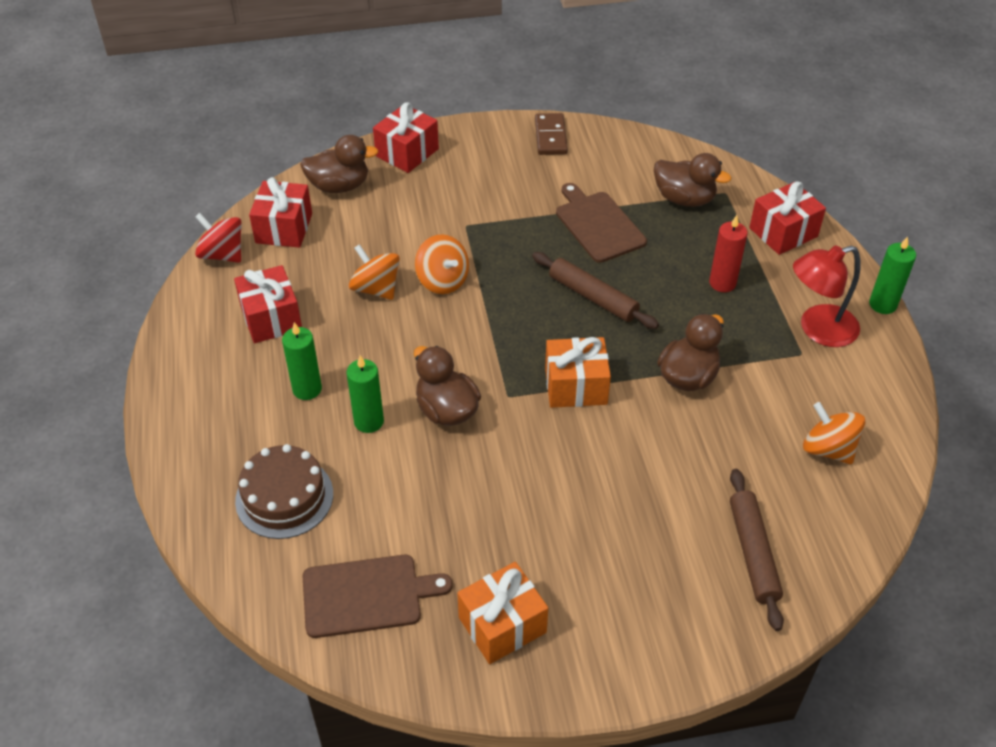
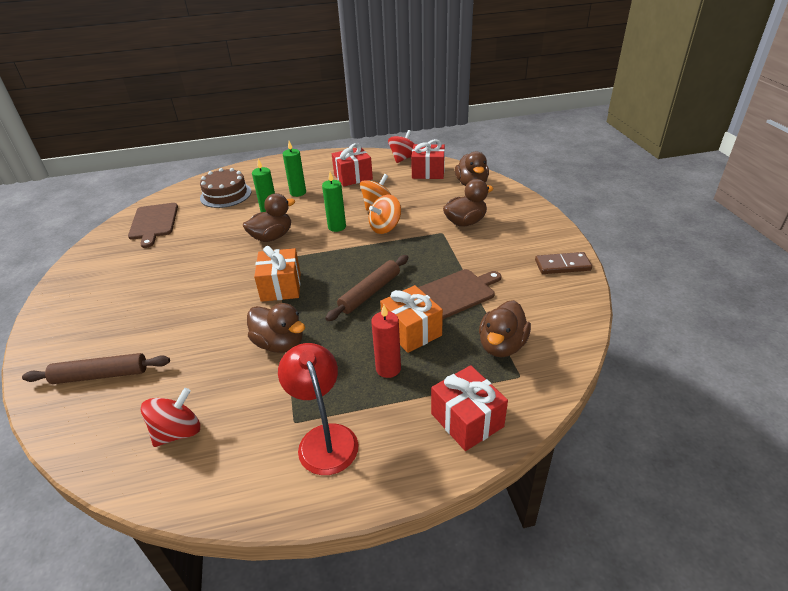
camera: 90 degrees right, 10 degrees down
(407, 152) = (515, 204): red gift -> none
(443, 202) = (465, 222): none -> brown duck
(502, 625) = (110, 265): orange gift -> orange gift (411, 331)
(828, 449) = (178, 432): orange spinning top -> red spinning top
(882, 304) = (358, 504): green candle -> green candle (337, 227)

